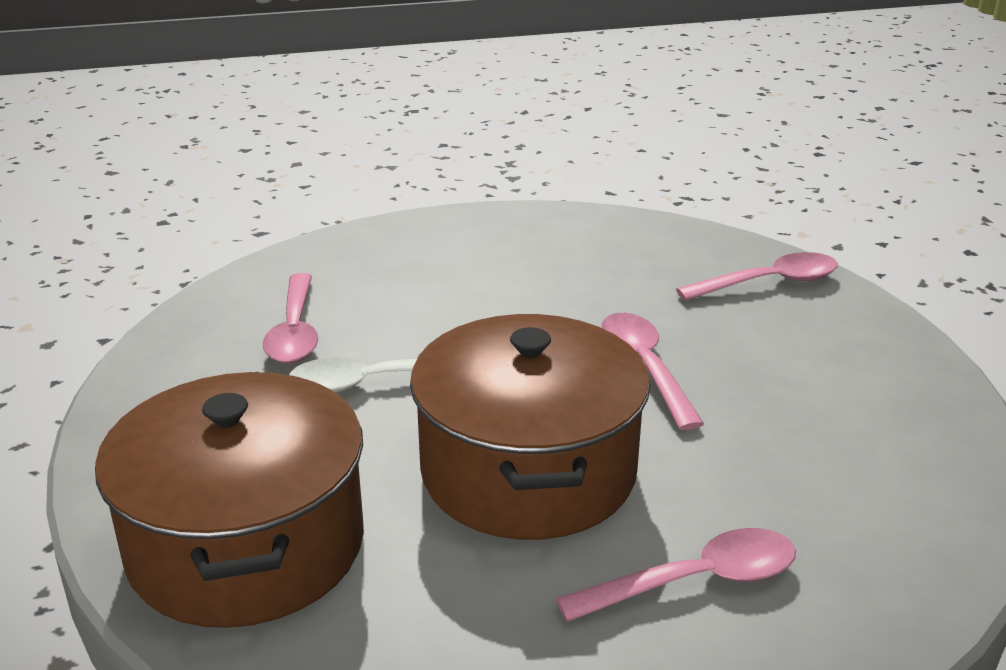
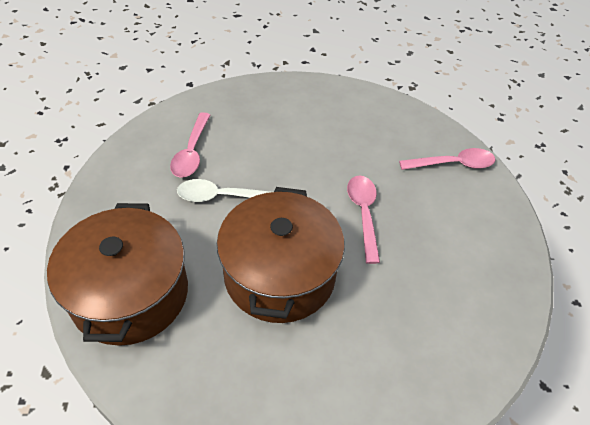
camera: 10 degrees right, 20 degrees up
(695, 581) = (339, 366): pink spoon -> none

